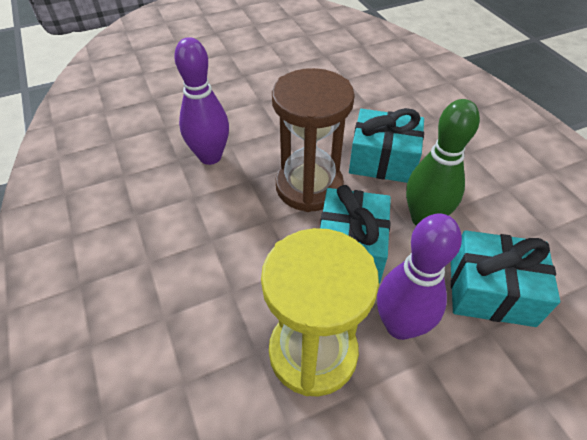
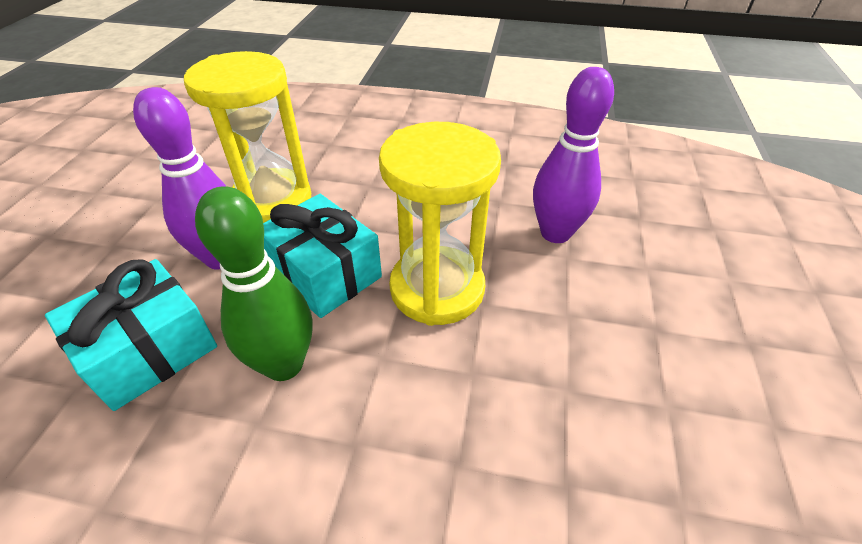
camera: 125 degrees right, 5 degrees down
(309, 186) = (437, 289): brown hourglass -> yellow hourglass
(383, 160) = (414, 397): turquoise gift -> none

